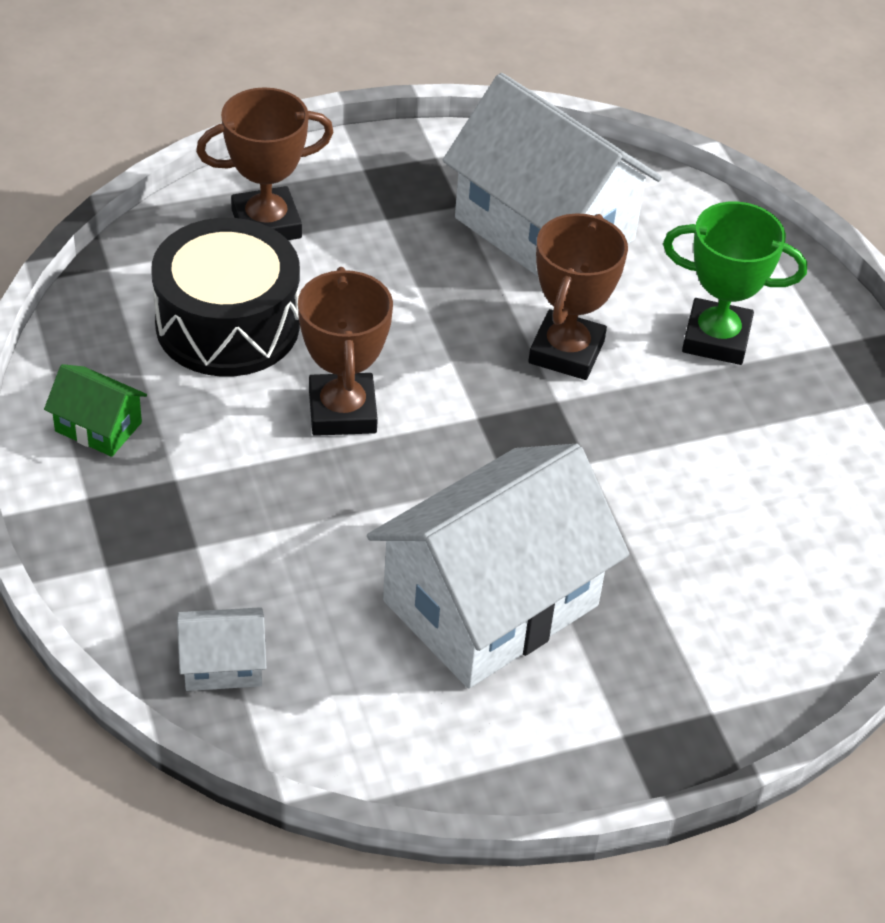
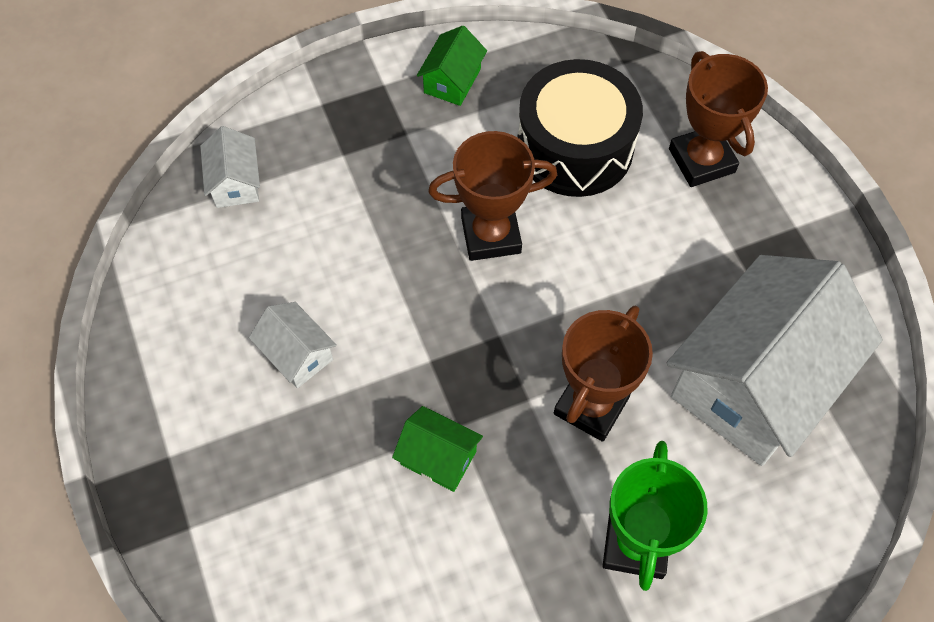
camera: 90 degrees right, 15 degrees up
(490, 603) = (297, 354): white house -> white house, size x0.42
(566, 352) = (591, 405): brown trophy -> brown trophy turned 75 degrees counterclockwise
(625, 481) = (438, 457): none -> green house

